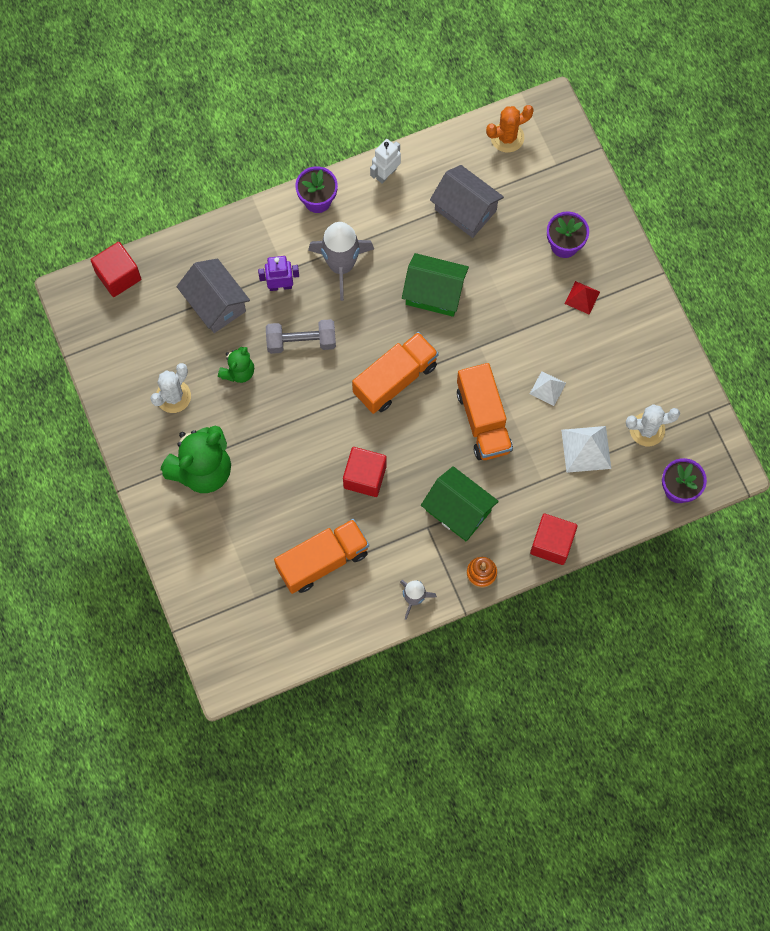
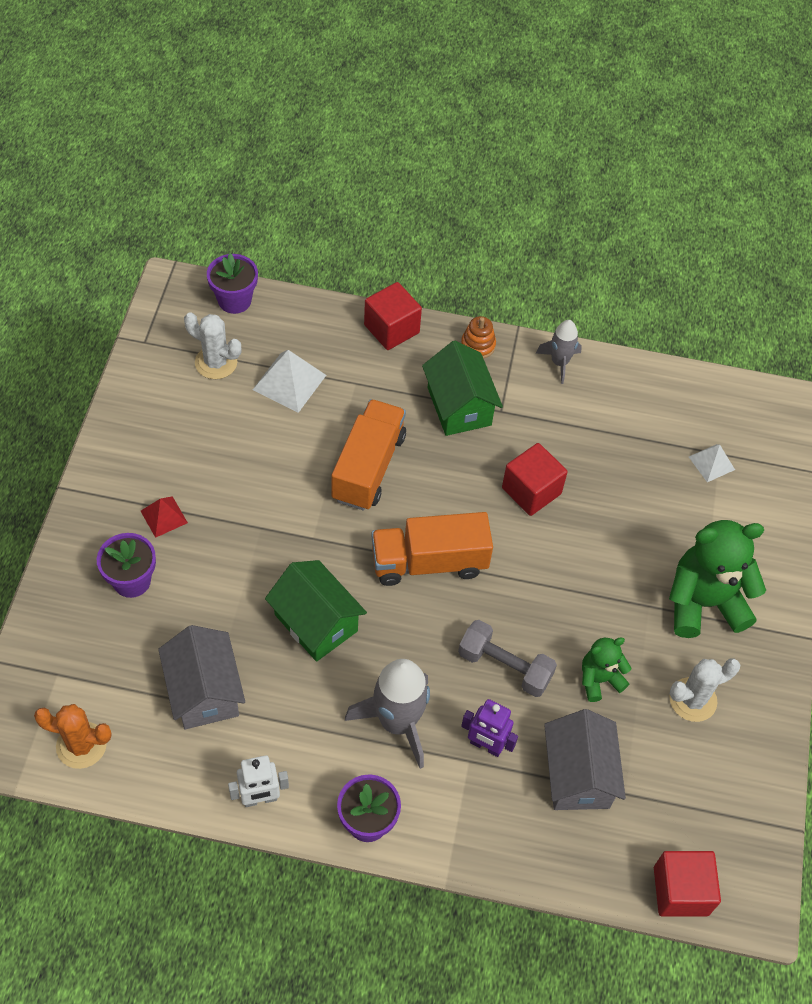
camera: 150 degrees left, 15 degrees down
(323, 561) = (628, 444): orange truck -> none
(547, 388) = (278, 456): white pyramid -> white pyramid (711, 463)

